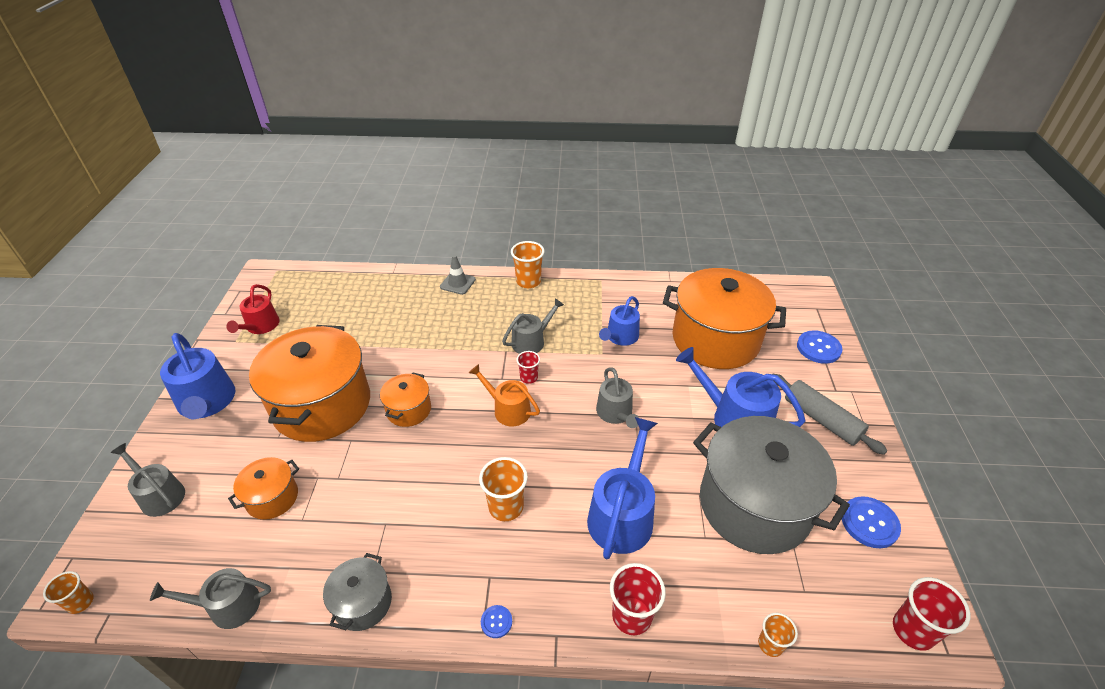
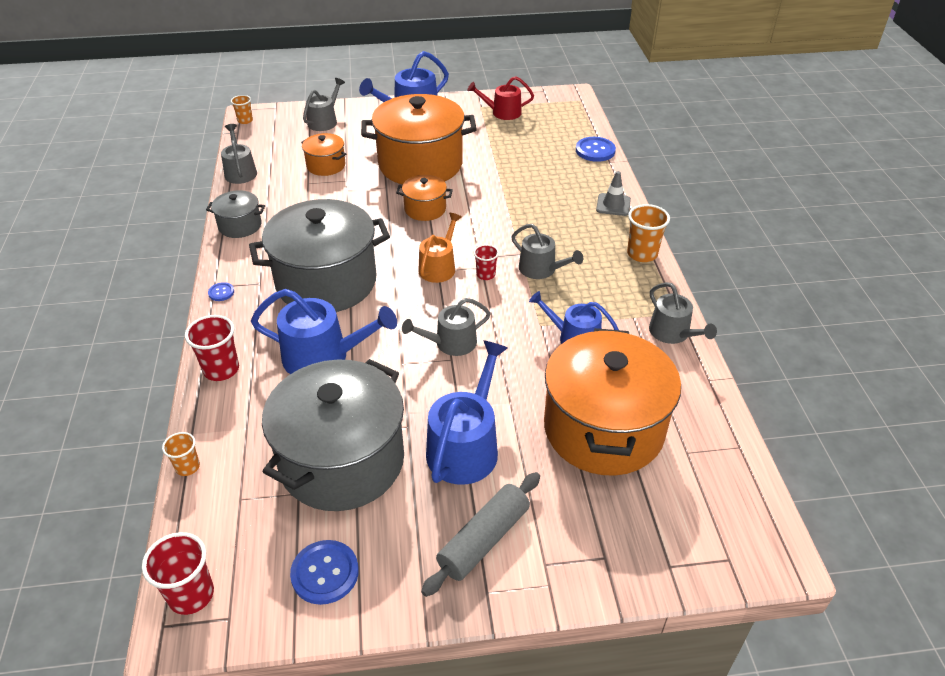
camera: 80 degrees right, 0 degrees up
(506, 507) = (326, 282): orange cup -> grey pot
(622, 286) = (672, 333): none -> grey watering can
(818, 348) = (630, 551): blue button -> blue button (595, 150)

